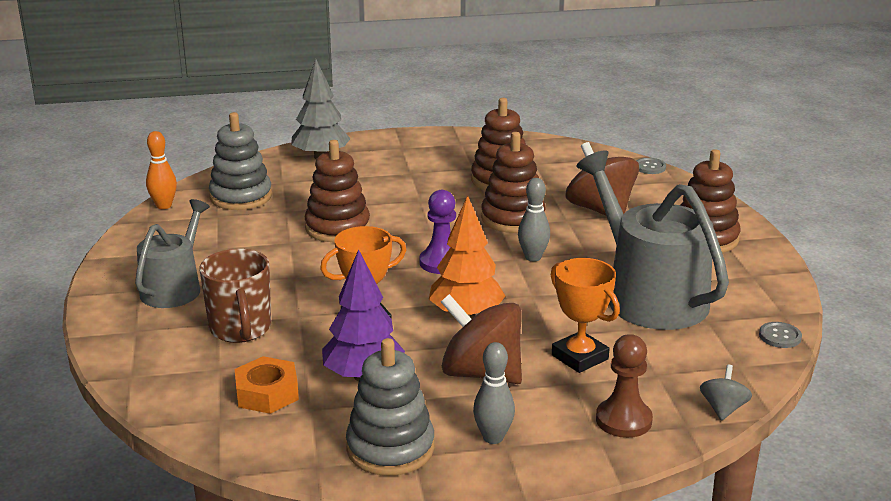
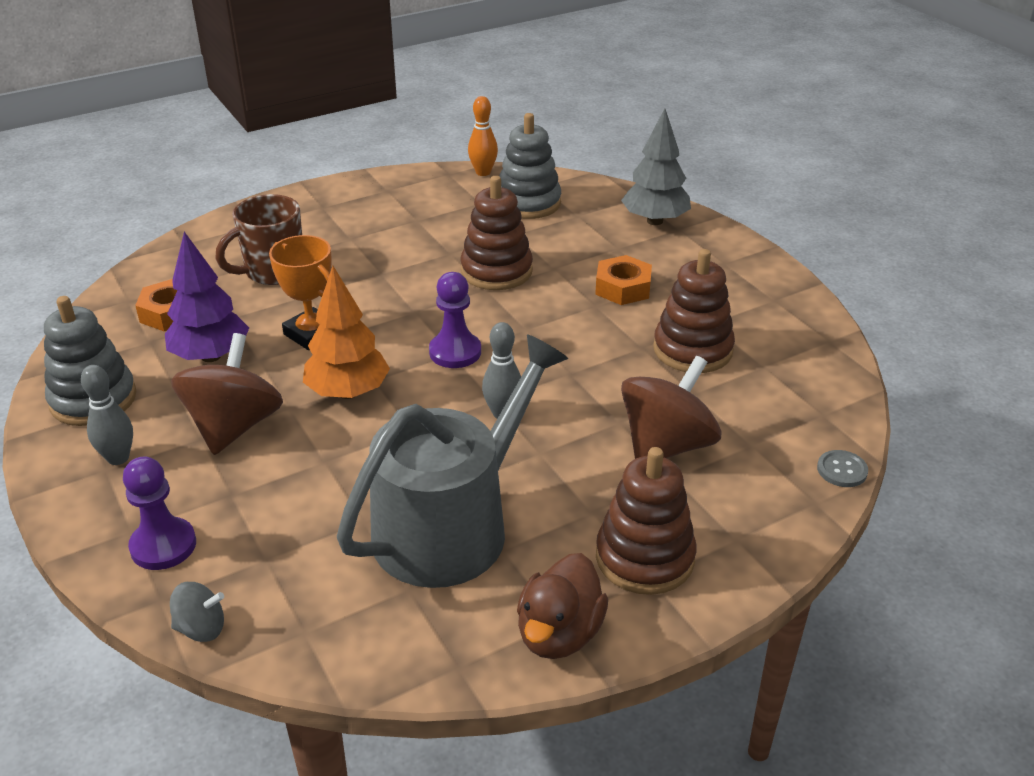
camera: 70 degrees right, 10 degrees up
(174, 288) = (333, 221): grey watering can -> none
(404, 186) = (623, 288): none -> orange nut
(513, 218) = (593, 379): brown stacking toy -> none
(580, 357) = (285, 490): orange trophy -> none
(623, 420) = (163, 546): brown pawn -> purple pawn
(763, 277) = (559, 634): none -> brown duck
(780, 336) = (394, 668): grey button -> none

